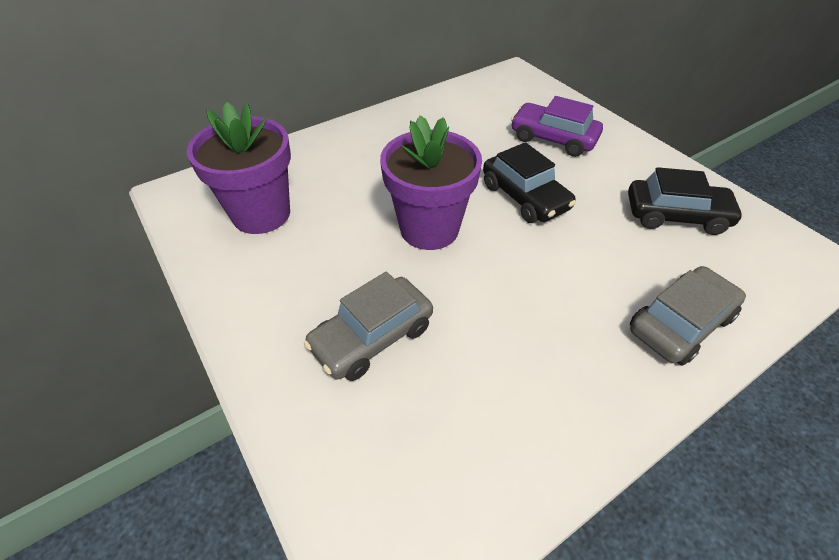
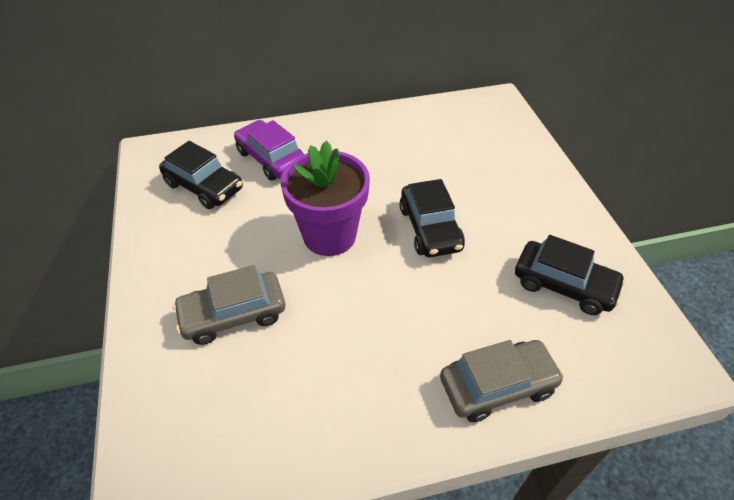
camera: 20 degrees right, 0 degrees up
(261, 214) = (204, 186): purple flower pot -> black car
(553, 138) = (493, 178): purple car -> purple car (271, 159)

